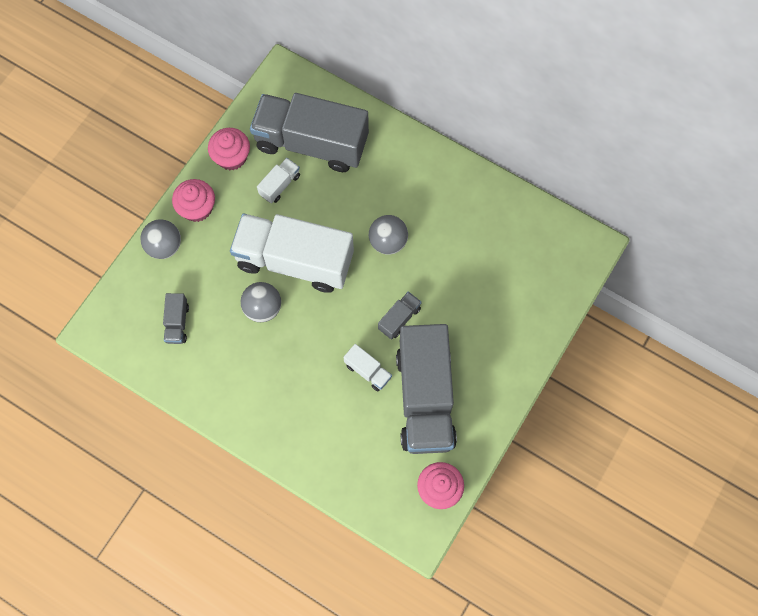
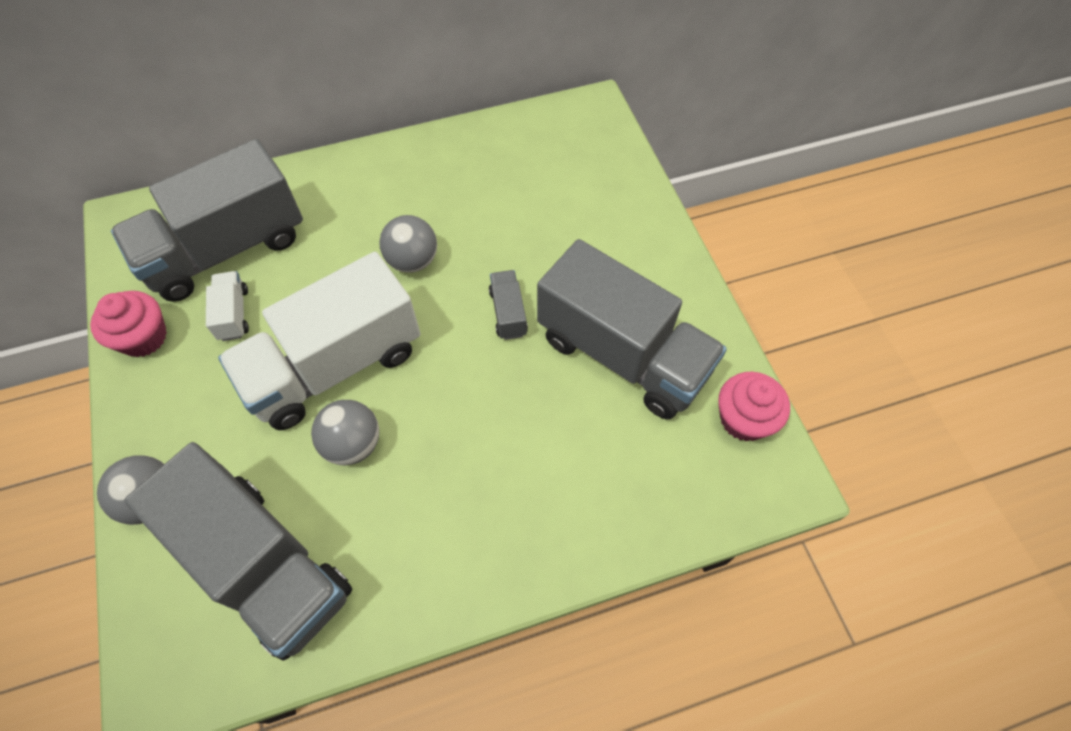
camera: 50 degrees left, 10 degrees down
(177, 323) = (264, 565): grey truck -> grey truck, size x2.44
(197, 208) = (154, 422): pink cupcake -> none
(367, 371) = (538, 388): white truck -> none

